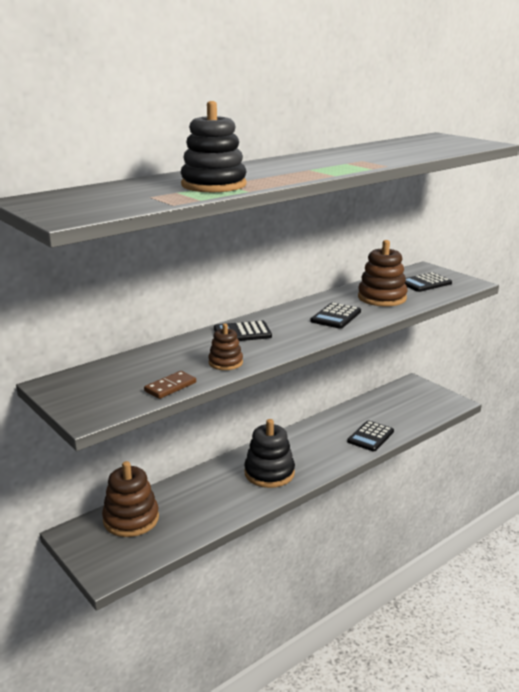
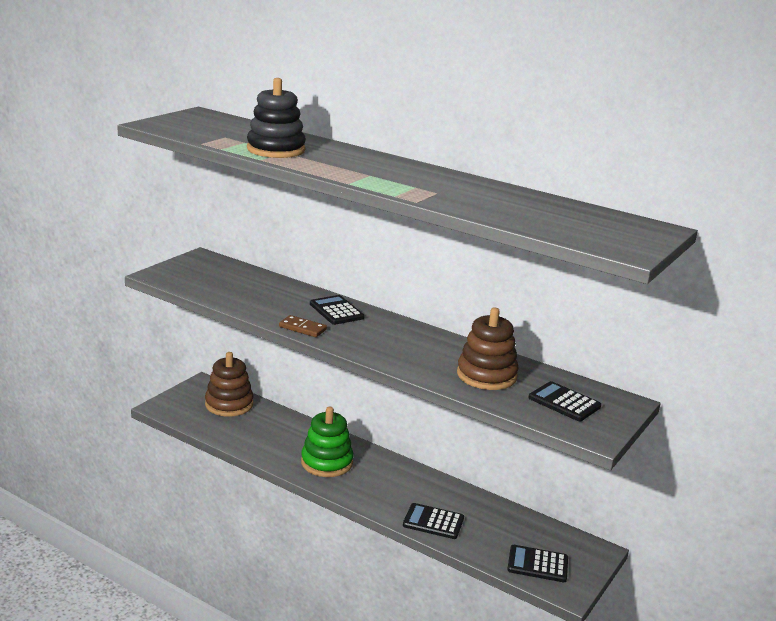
camera: 70 degrees right, 0 degrees up
(170, 387) = (212, 294): brown domino -> brown domino (302, 328)
(225, 363) = (267, 310): brown stacking toy -> none
(269, 473) = (327, 462): black stacking toy -> green stacking toy
(336, 316) = (408, 352): black calculator -> black calculator (537, 564)

